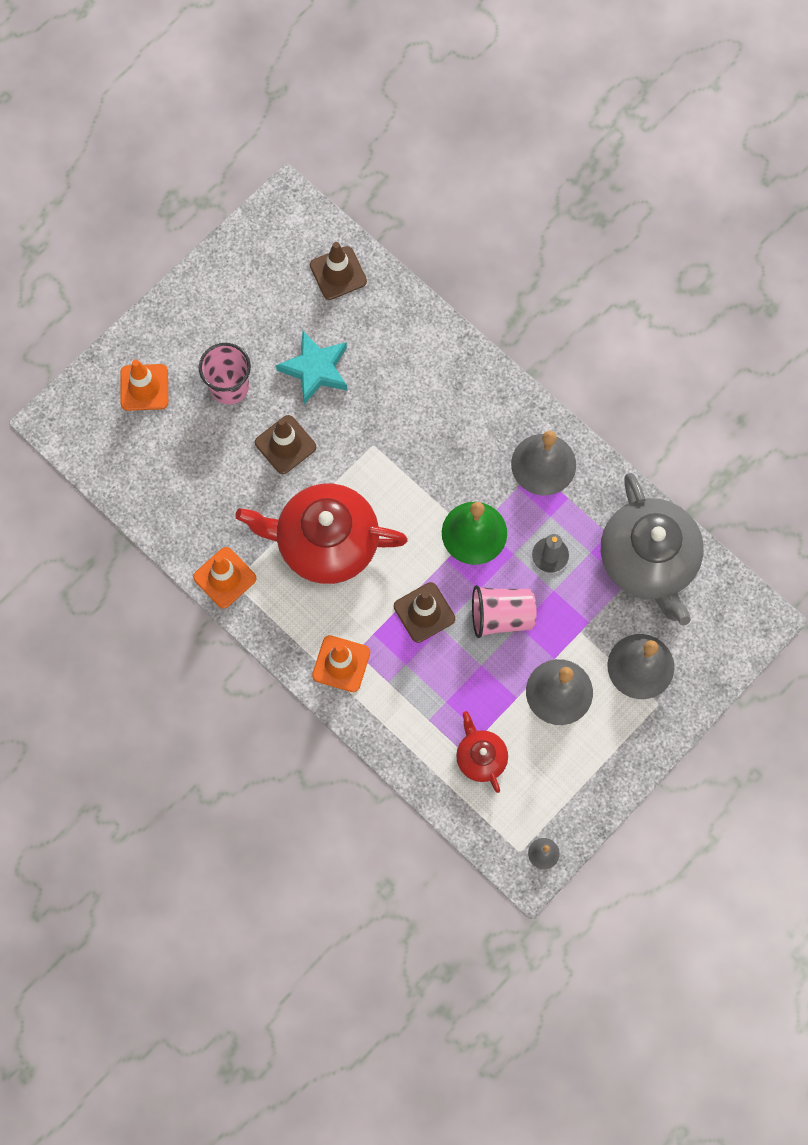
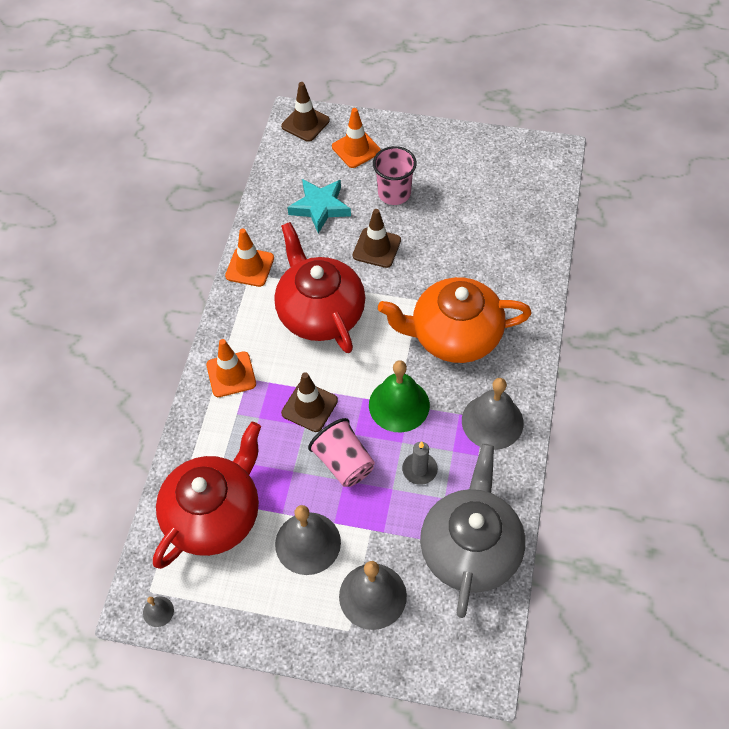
camera: 60 degrees right, 15 degrees down
(315, 369) = (447, 234): turquoise star -> turquoise star (320, 207)
(338, 273) = (531, 208): brown traffic cone -> brown traffic cone (305, 123)
(434, 438) = (454, 335): none -> orange teapot
(480, 757) = (214, 514): red teapot -> red teapot, size x2.03
(649, 560) = (470, 548): grey teapot -> grey teapot turned 150 degrees clockwise

